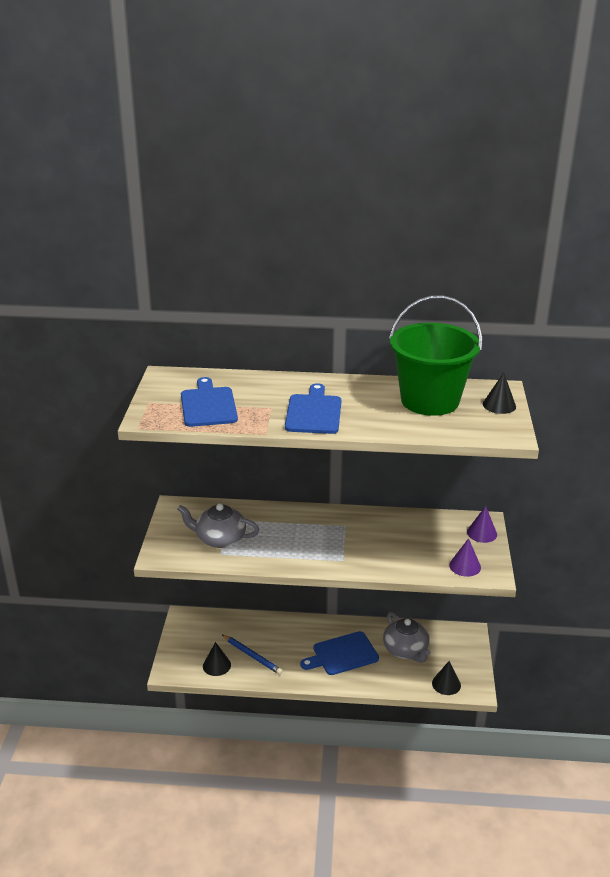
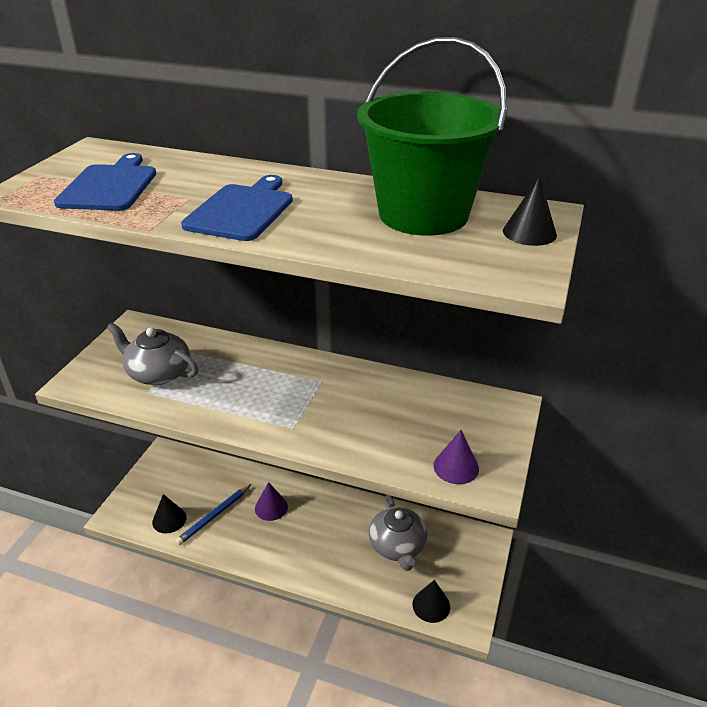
camera: 15 degrees right, 5 degrees up
(252, 656) = (214, 516): blue pencil -> blue pencil turned 75 degrees clockwise
(342, 654) = (318, 536): blue cutting board -> none
(482, 533) = (500, 422): purple cone -> purple cone (271, 507)

